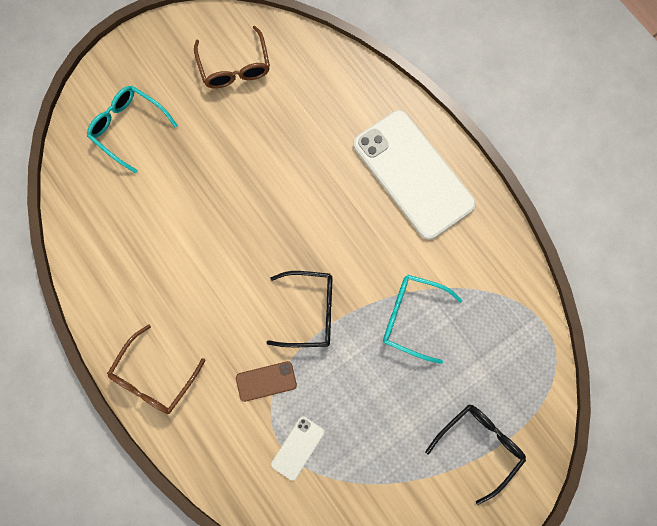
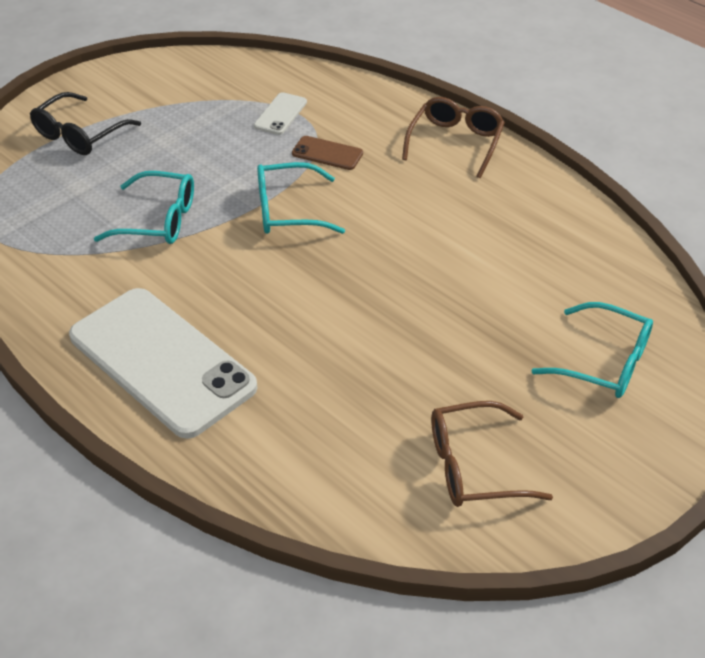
camera: 170 degrees right, 30 degrees down
(234, 67) = (474, 466): brown glasses -> brown glasses turned 75 degrees counterclockwise
(266, 381) = (327, 153): brown phone -> brown phone turned 45 degrees clockwise
(310, 312) = (288, 211): black glasses -> turquoise glasses

